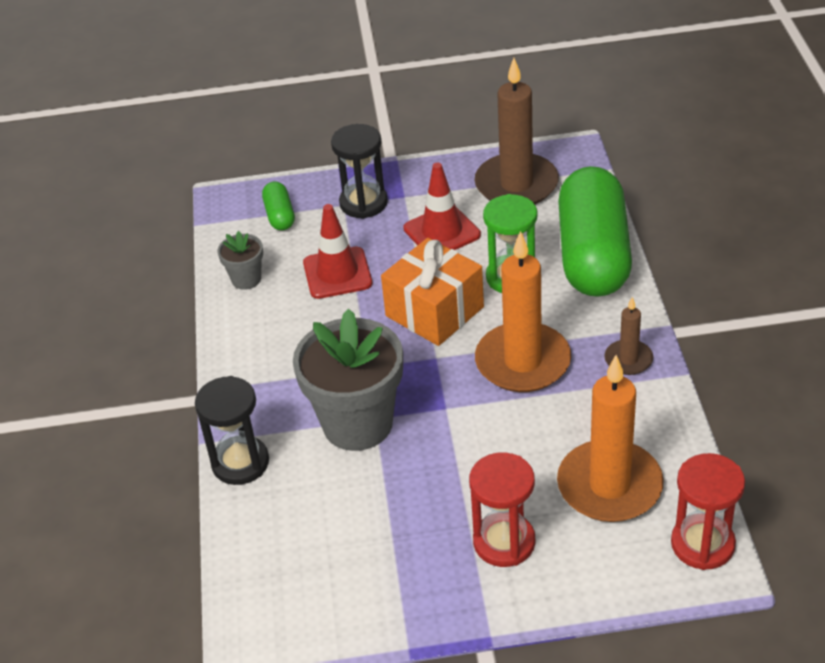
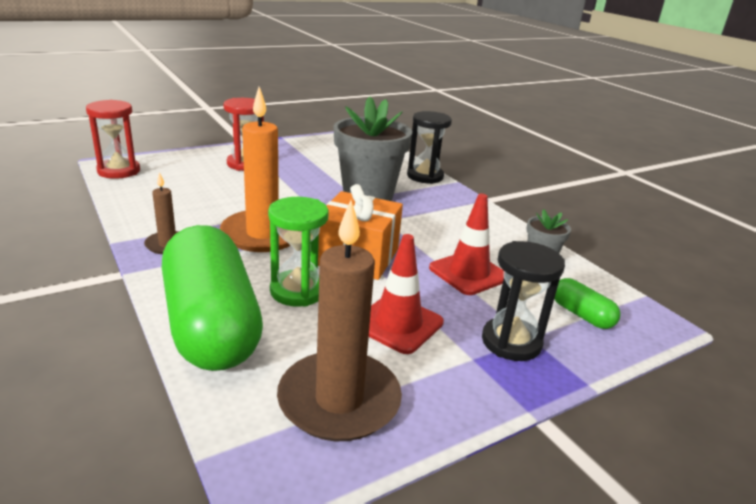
camera: 150 degrees right, 15 degrees down
(609, 486) = (181, 186): orange candle -> none

